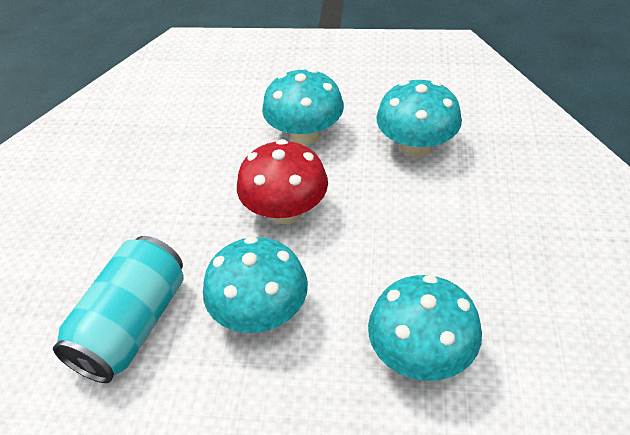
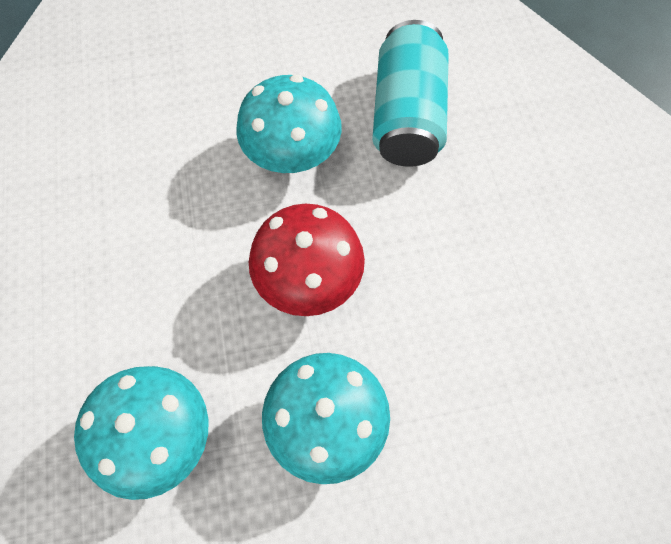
camera: 160 degrees right, 20 degrees up
(420, 354) = (133, 150): turquoise mushroom -> none

